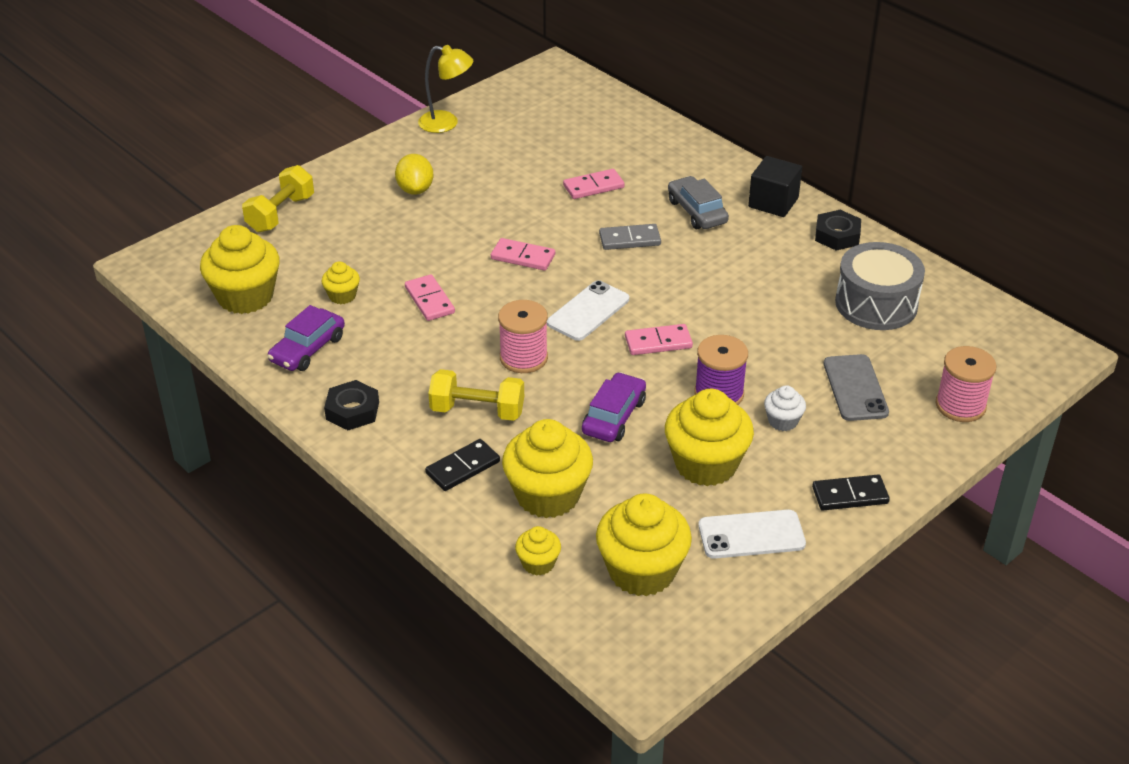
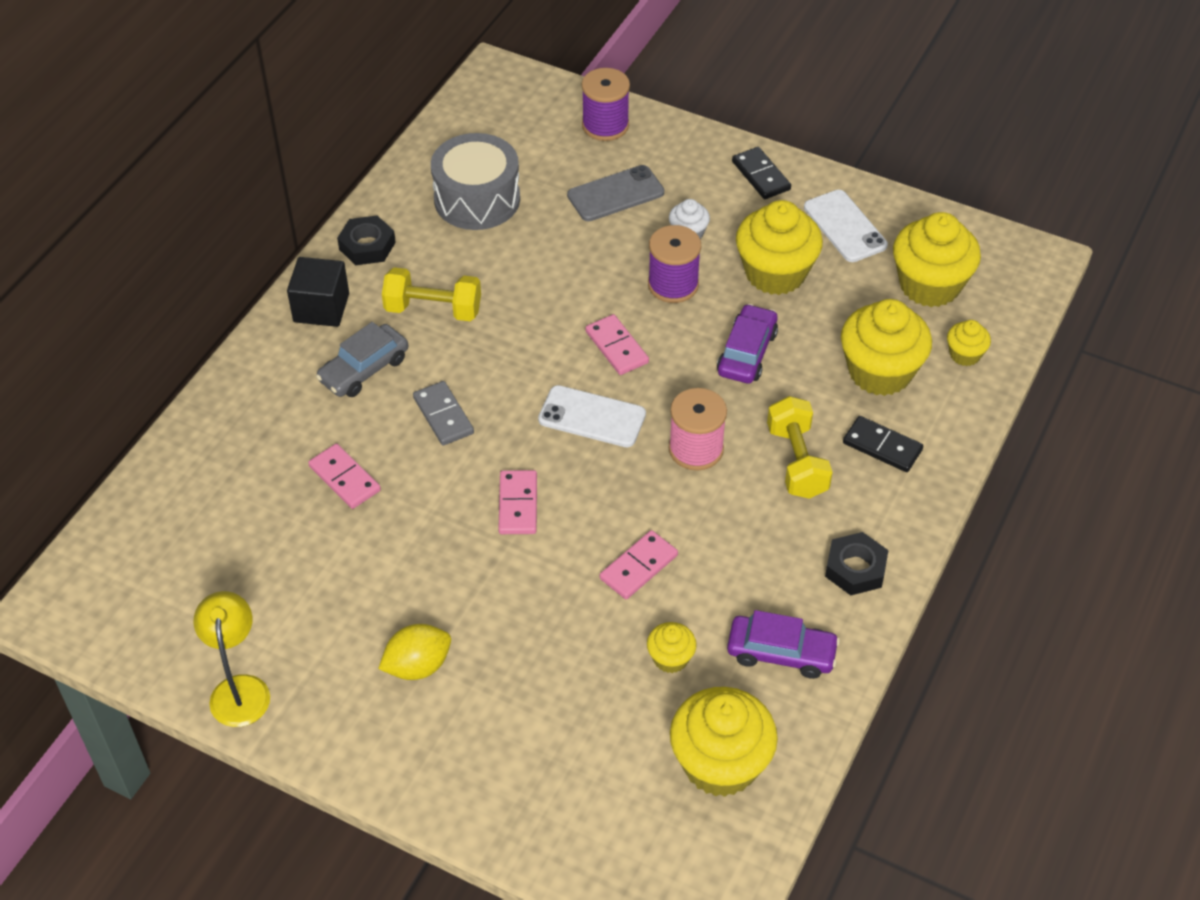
camera: 110 degrees left, 10 degrees up
(281, 214) = (531, 804): yellow dumbbell -> yellow dumbbell (433, 309)
(614, 416) = (747, 353): purple car -> purple car turned 105 degrees clockwise
(960, 405) = (605, 125): pink spool -> purple spool

